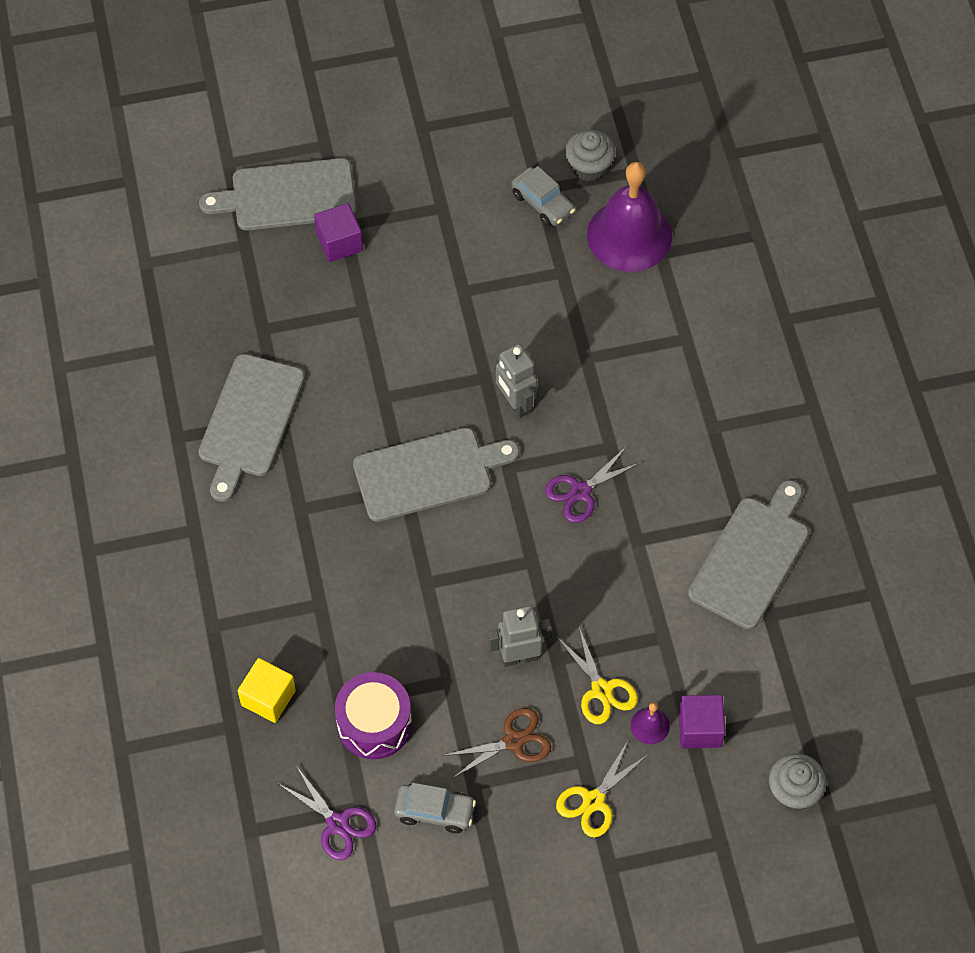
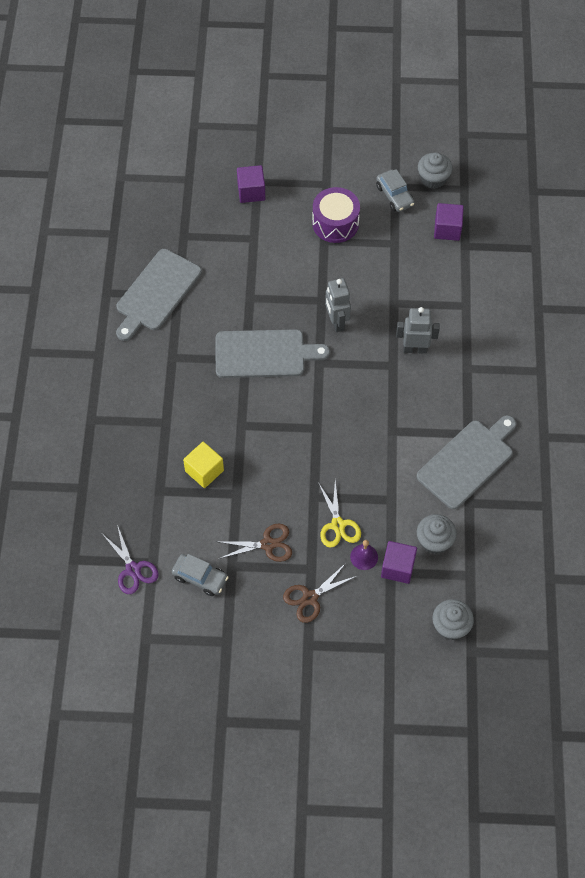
camera: 15 degrees right, 0 degrees up
(268, 698) = (113, 475): yellow cube -> yellow cube (204, 471)
(287, 196) = (226, 154): grey cutting board -> none
(374, 724) = (177, 509): purple drum -> purple drum (335, 223)
(519, 657) = (288, 489): grey robot -> grey robot (415, 349)
(580, 492) = (363, 390): purple scissors -> none
(593, 801) = (310, 598): yellow scissors -> brown scissors
(629, 235) = (447, 229): purple bell -> purple cube
(738, 679) = (434, 541): none -> grey cupcake

